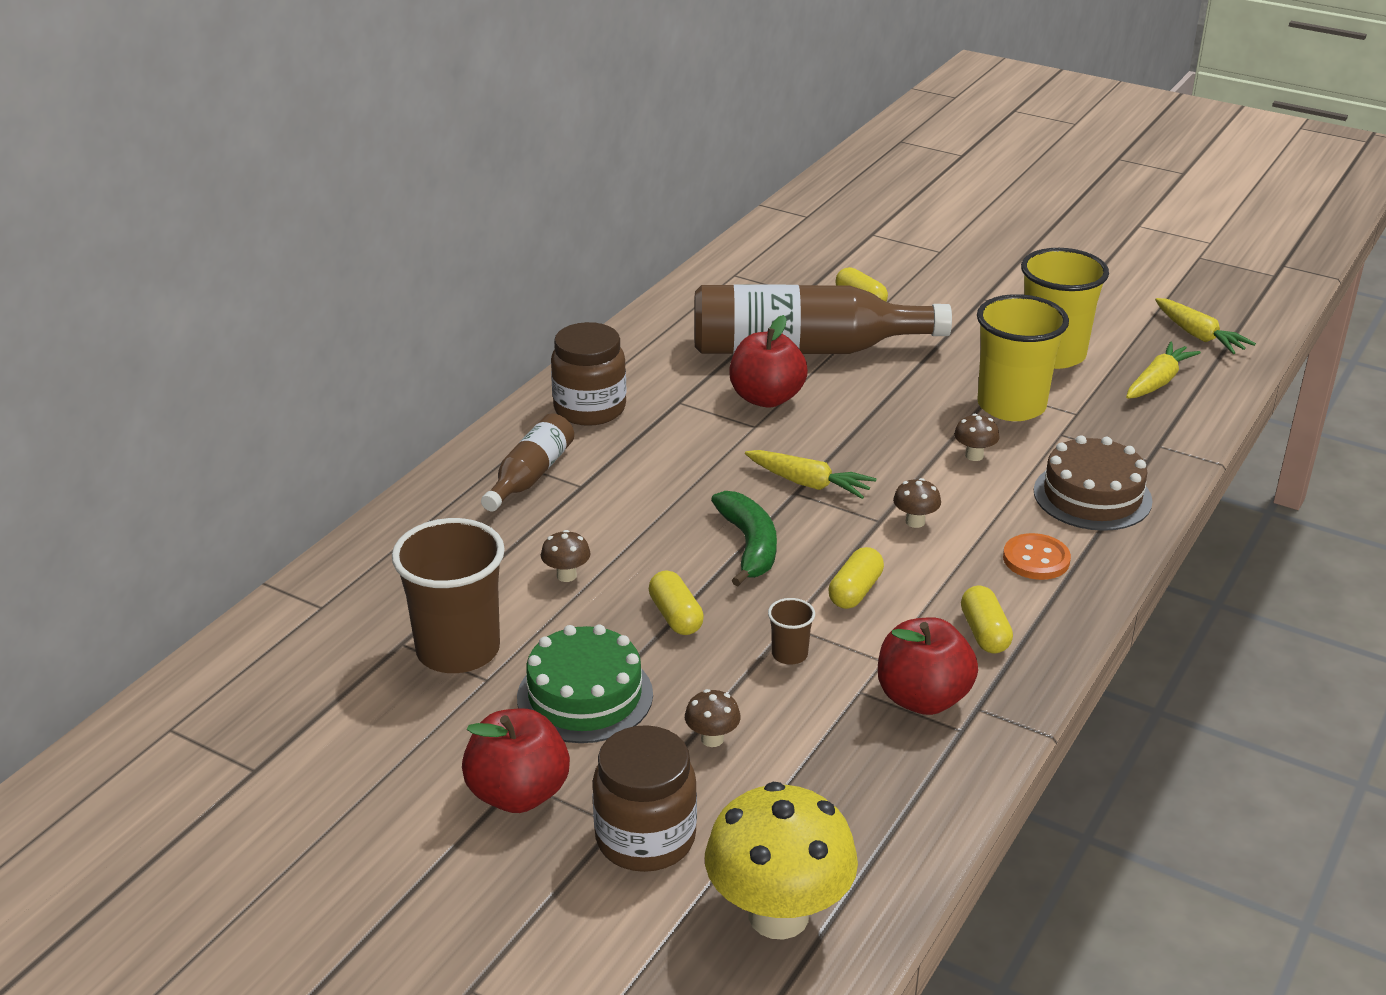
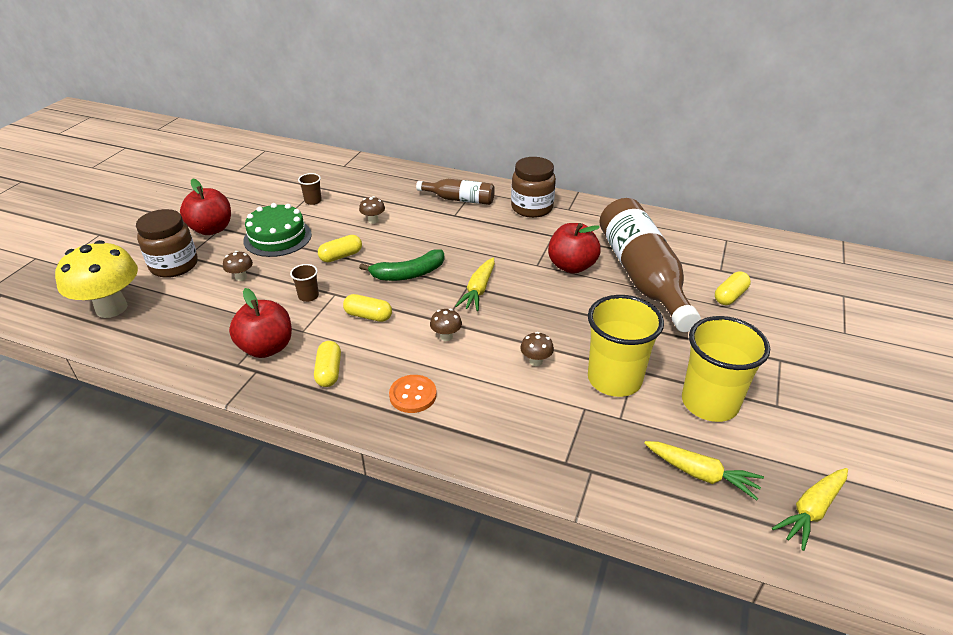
camera: 80 degrees right, 5 degrees up
(458, 650) = (313, 201): brown cup -> brown cup, size x0.43
(984, 633) = (329, 372): yellow capsule -> yellow capsule turned 75 degrees counterclockwise
(1092, 496) = (501, 426): brown cake -> none

